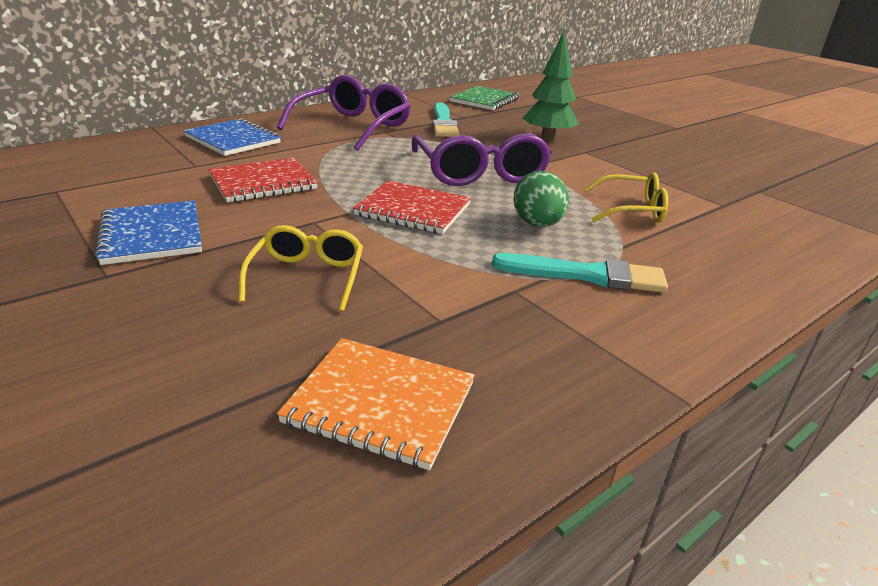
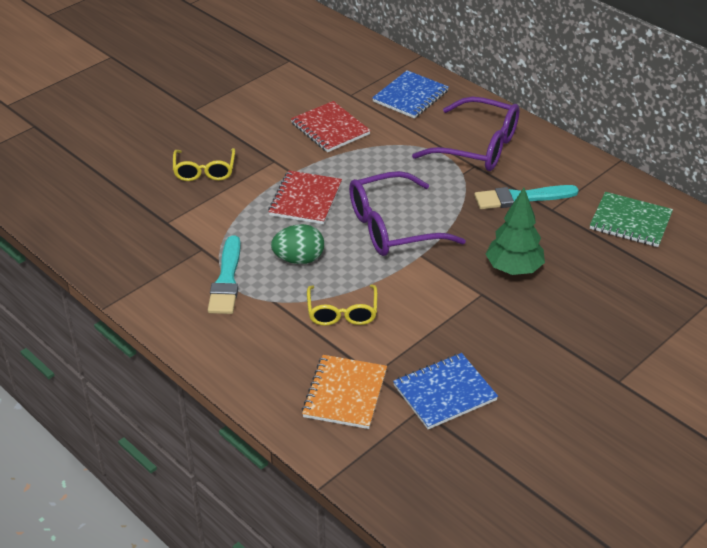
camera: 85 degrees right, 10 degrees up
(152, 235) = (241, 109): blue notebook -> blue notebook (444, 393)
(307, 276) = (204, 171): yellow glasses -> yellow glasses turned 90 degrees clockwise
(380, 403) = (100, 210): orange notebook -> orange notebook (345, 393)

